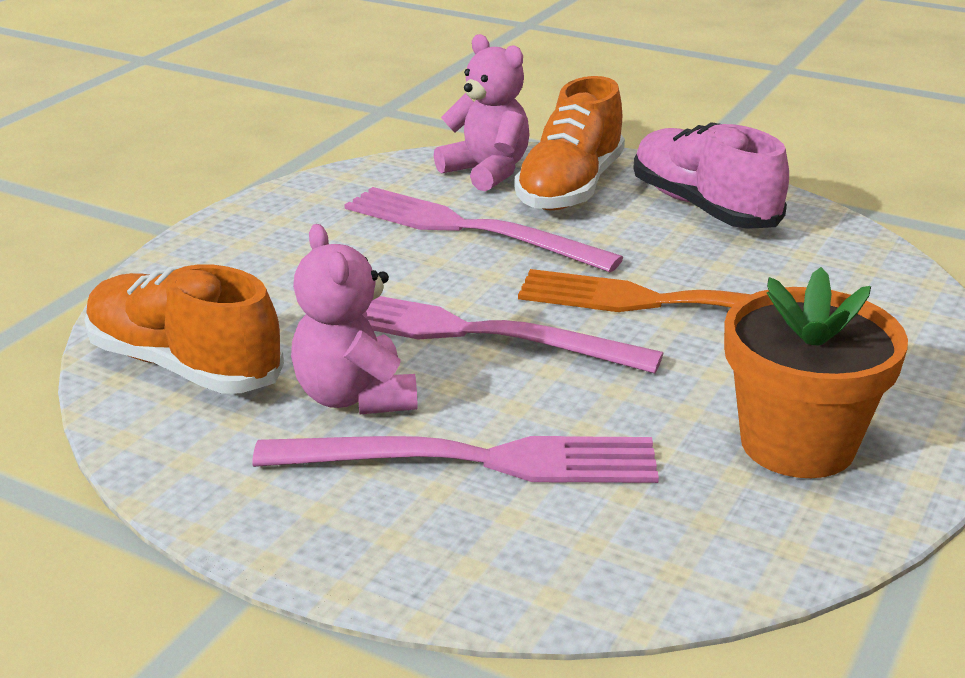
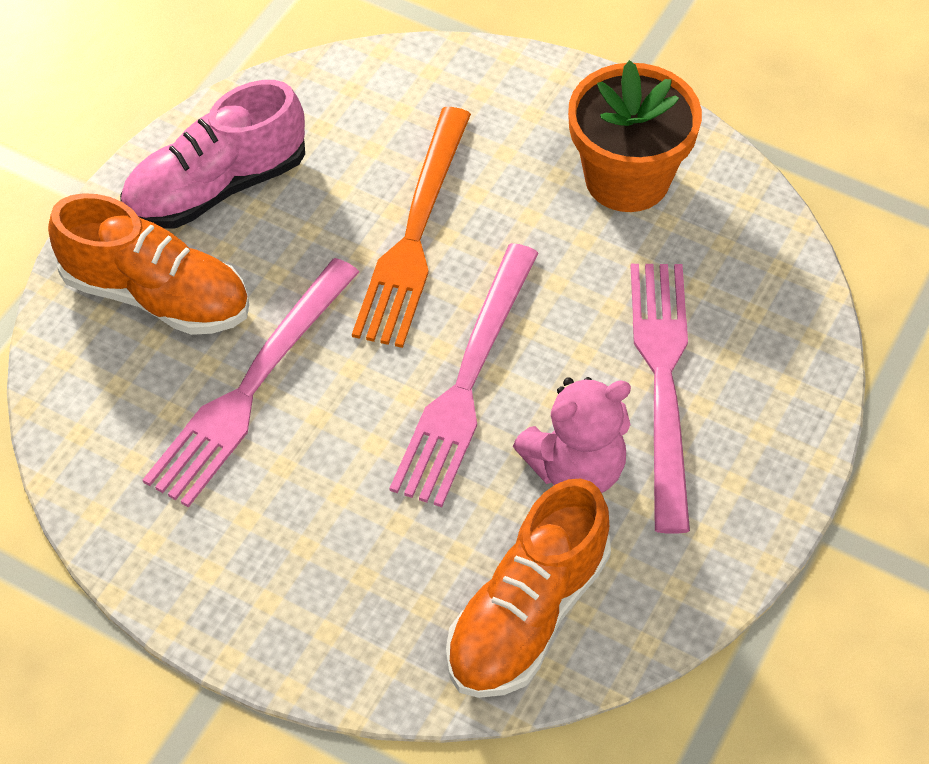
camera: 90 degrees left, 25 degrees up
(487, 172) = (103, 371): pink teddy bear -> none

